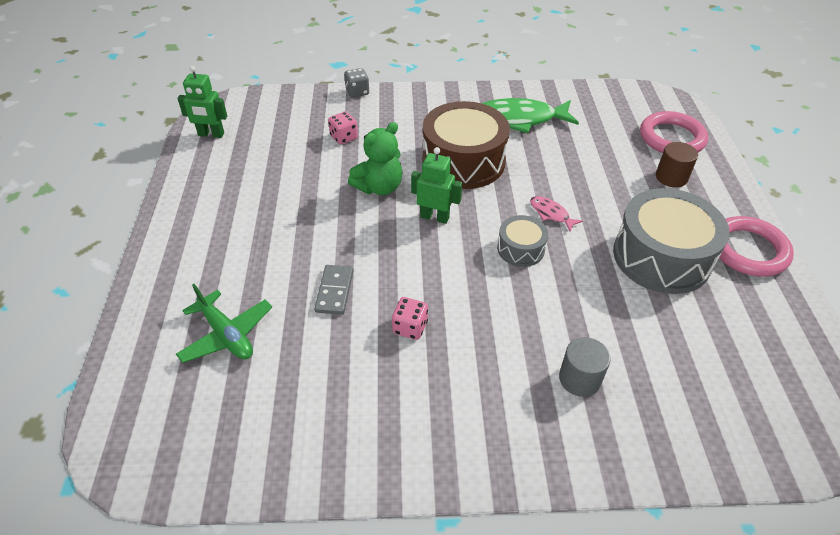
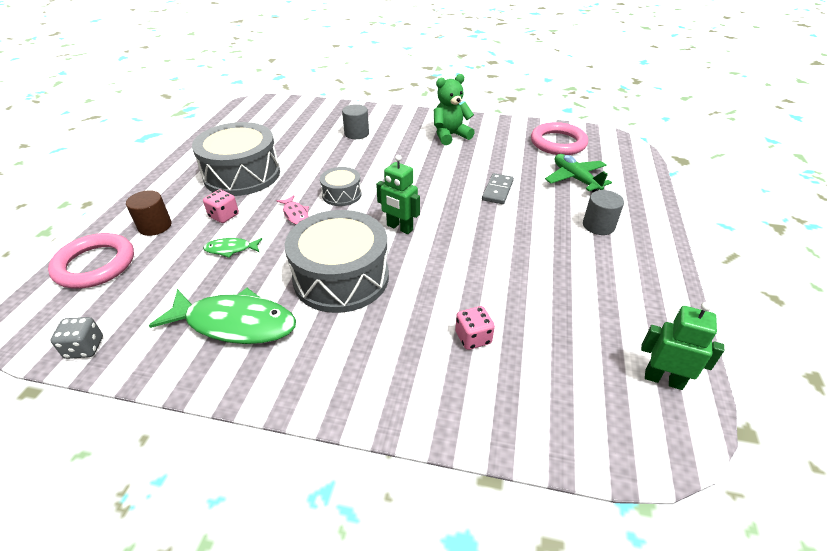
camera: 165 degrees left, 5 degrees down
(217, 258) = (598, 225): none -> grey cylinder
(357, 92) = (438, 431): grey dice -> grey dice (85, 348)
(379, 187) = (443, 264): green teddy bear -> green teddy bear (450, 135)
(410, 327) = (447, 165): pink dice -> pink dice (224, 216)
(463, 161) = (341, 277): brown drum -> grey drum
(577, 168) = (231, 249): none -> green fish
(748, 250) = (176, 169): pink ring -> pink ring (558, 143)

